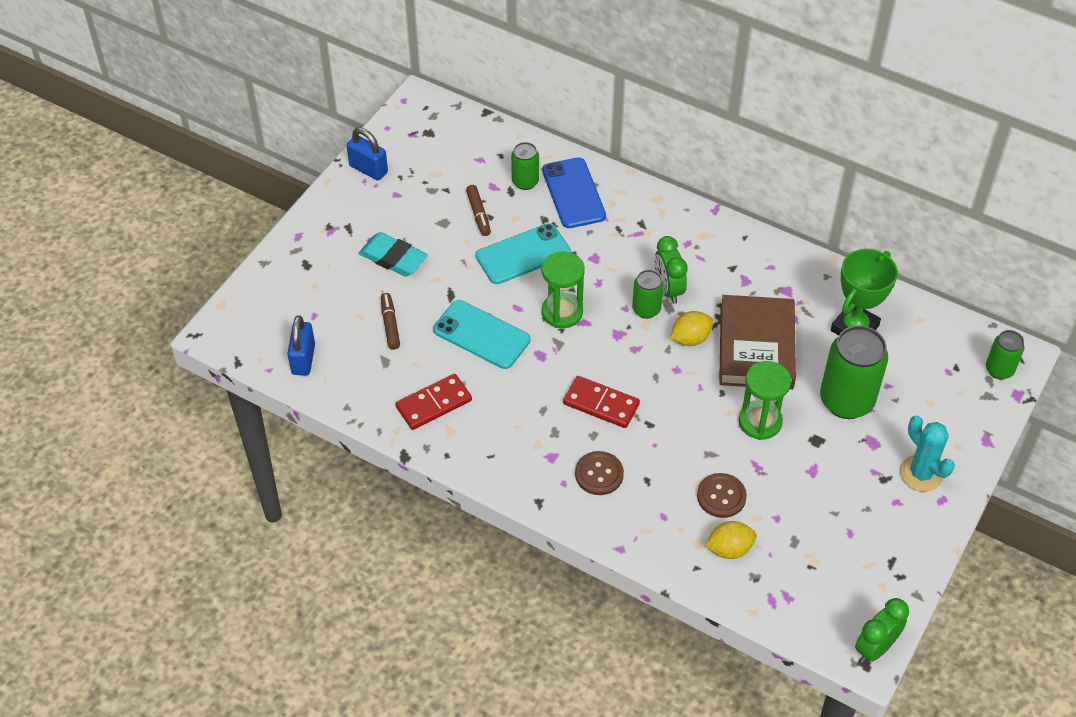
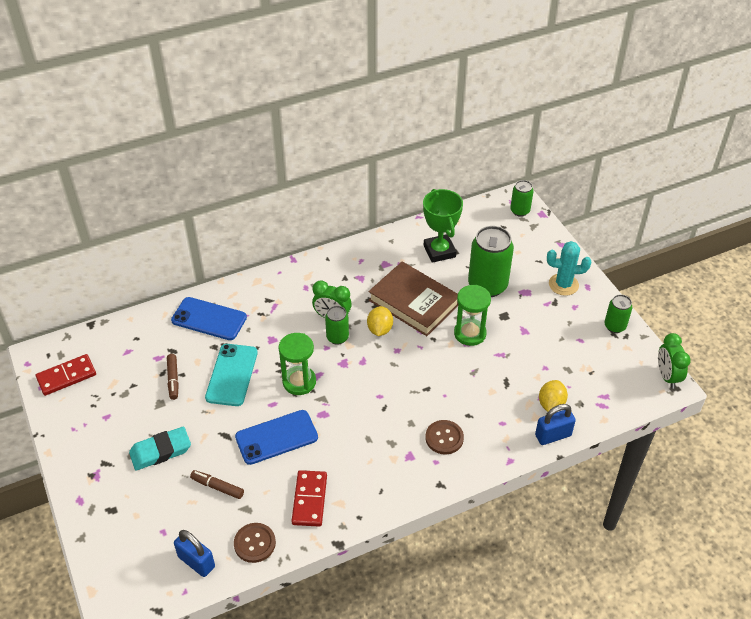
camera: 55 degrees left, 5 degrees down
(368, 169) = (65, 420): blue padlock -> blue padlock (553, 435)
(478, 214) = (173, 379): brown marker -> brown marker turned 60 degrees clockwise
(481, 335) = (276, 437): turquoise phone -> blue phone
(525, 182) = (173, 338): green can -> green can (615, 326)
(601, 404) = (390, 404): red domino -> red domino (66, 376)
(721, 496) = (509, 385): brown button -> brown button (254, 543)

